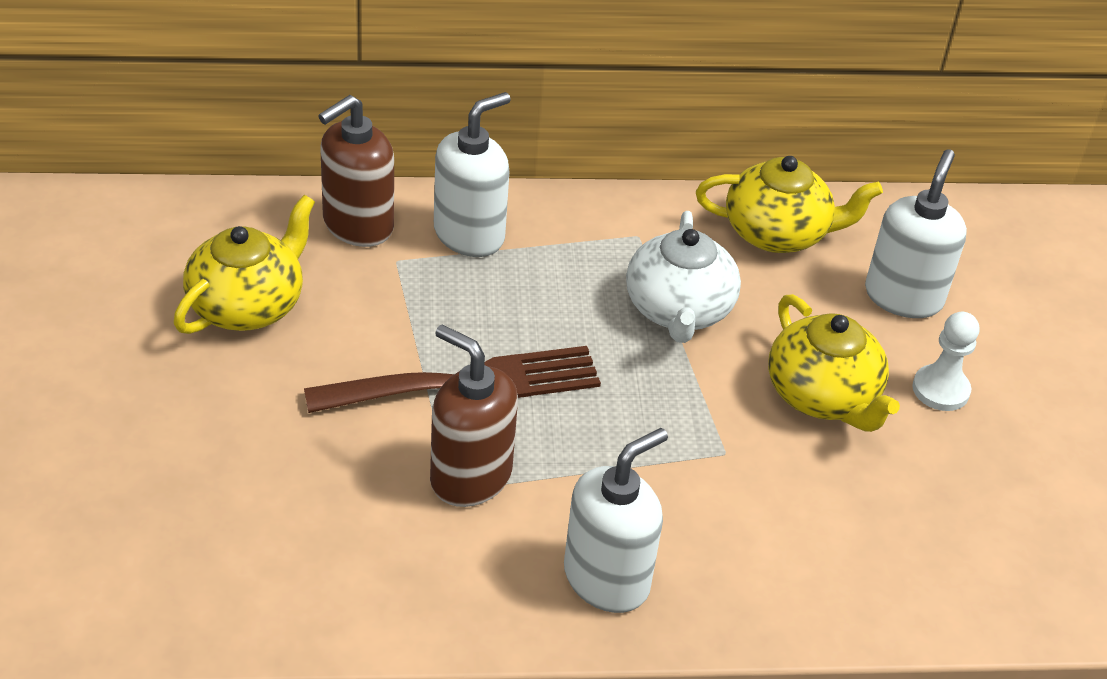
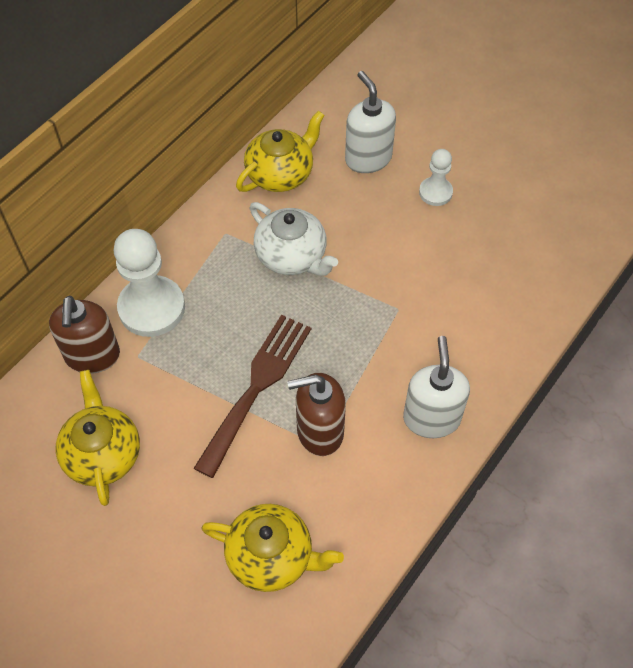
camera: 45 degrees left, 15 degrees up
(469, 235) = (151, 308): white soap dispenser -> white pawn
(823, 396) = (399, 241): yellow teapot -> yellow teapot (271, 556)

